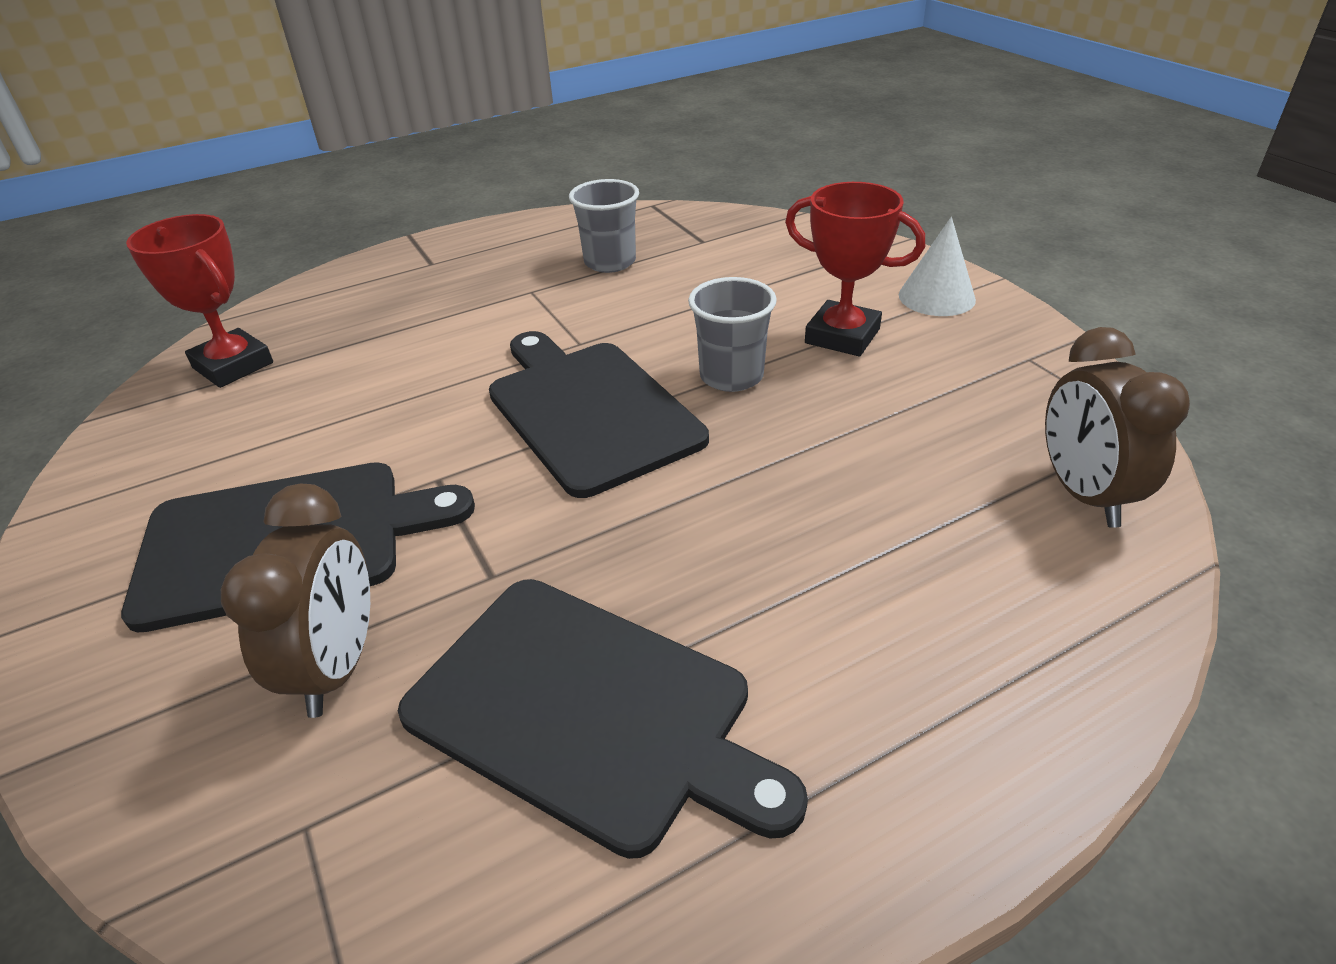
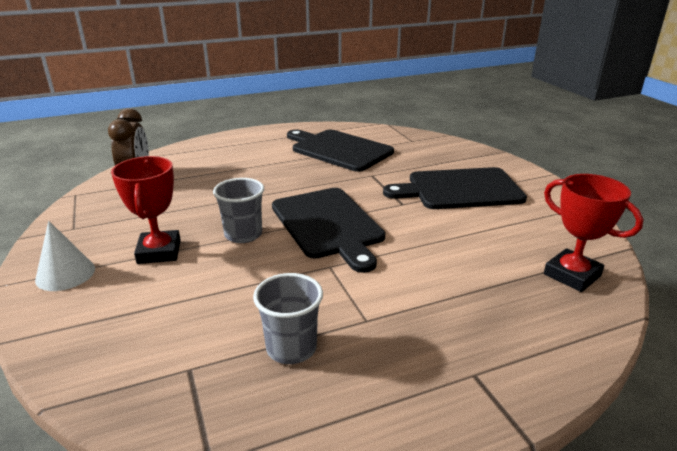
camera: 175 degrees left, 10 degrees down
(337, 666) = (418, 161): brown clock -> none
(842, 336) = (159, 252): red trophy -> red trophy turned 45 degrees clockwise

